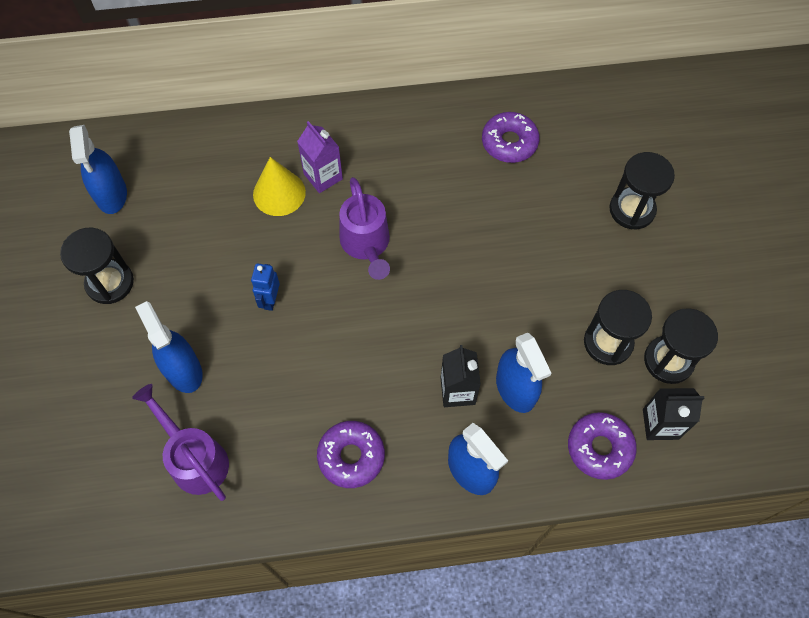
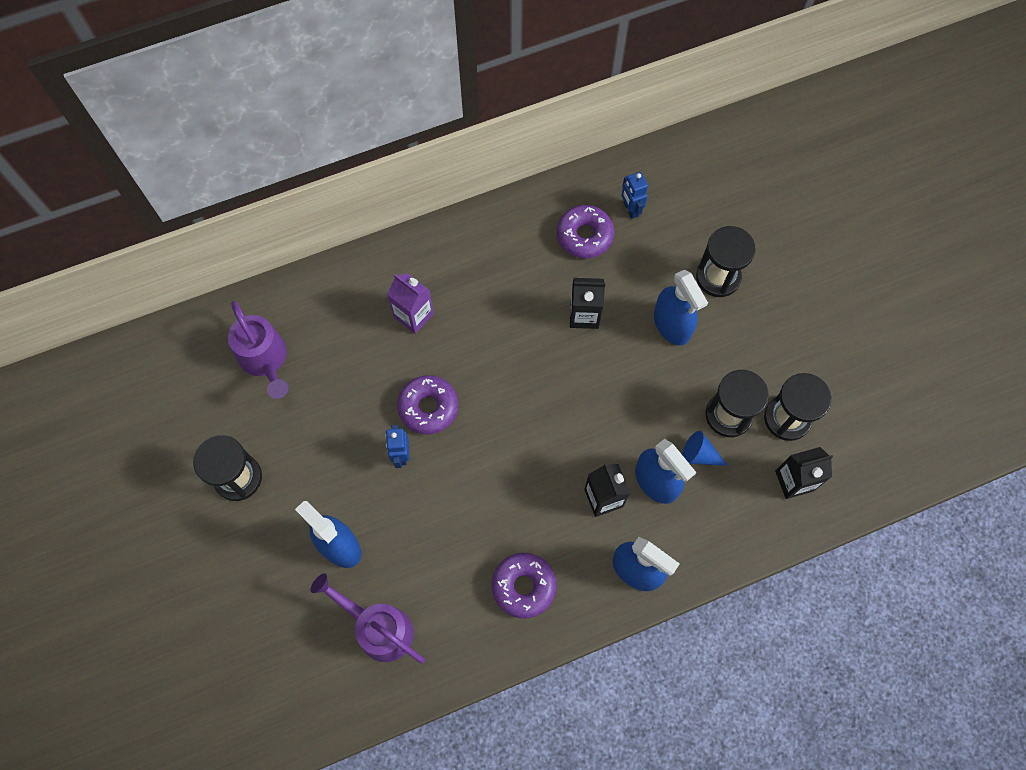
camera: 15 degrees left, 5 degrees up
(111, 194) = (208, 386): blue spray bottle -> blue spray bottle (672, 325)
(279, 193) = (375, 343): yellow cone -> none
(366, 245) = (477, 375): purple watering can -> purple watering can (265, 360)
(488, 214) = (584, 315): none -> black carton
(561, 129) = (630, 209): none -> blue robot
(567, 374) = (699, 455): none -> blue cone
(599, 448) = (746, 518): purple donut -> purple donut (428, 407)

